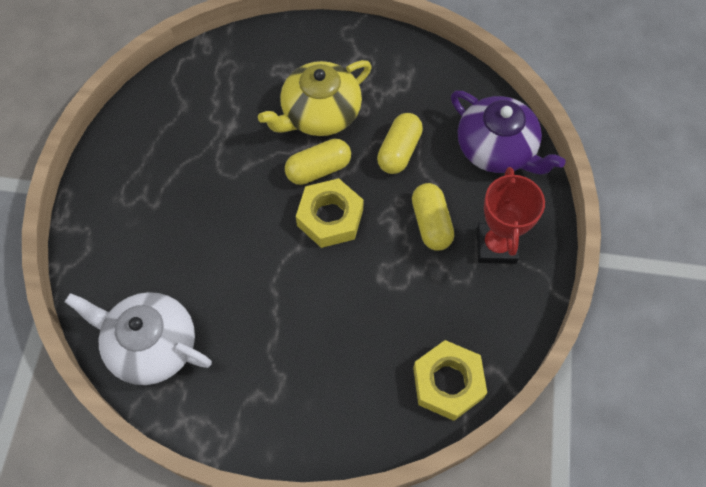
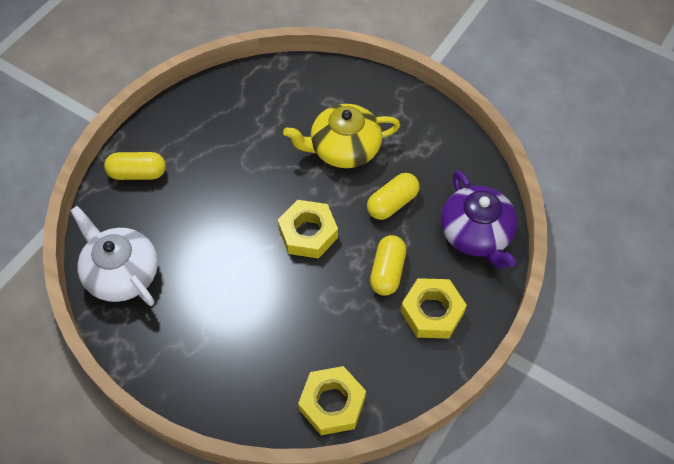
camera: 25 degrees right, 5 degrees down
(318, 169) = (319, 192): yellow capsule -> yellow capsule (138, 173)
(496, 246) = (432, 312): red trophy -> yellow nut

